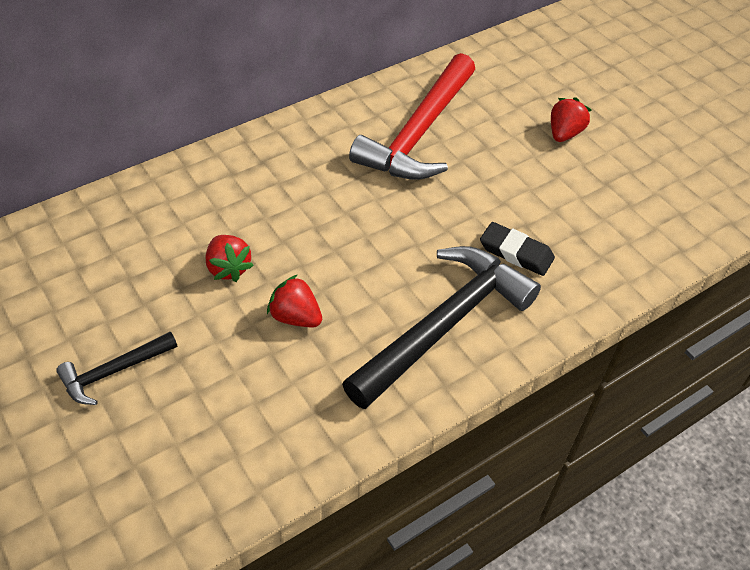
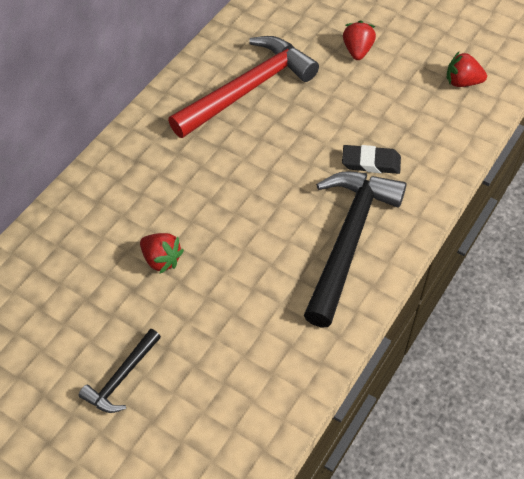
camera: 20 degrees left, 5 degrees up
(295, 317) = (236, 278): red strawberry -> red strawberry (462, 82)
(419, 132) = (247, 89): red hammer -> red hammer turned 135 degrees counterclockwise

